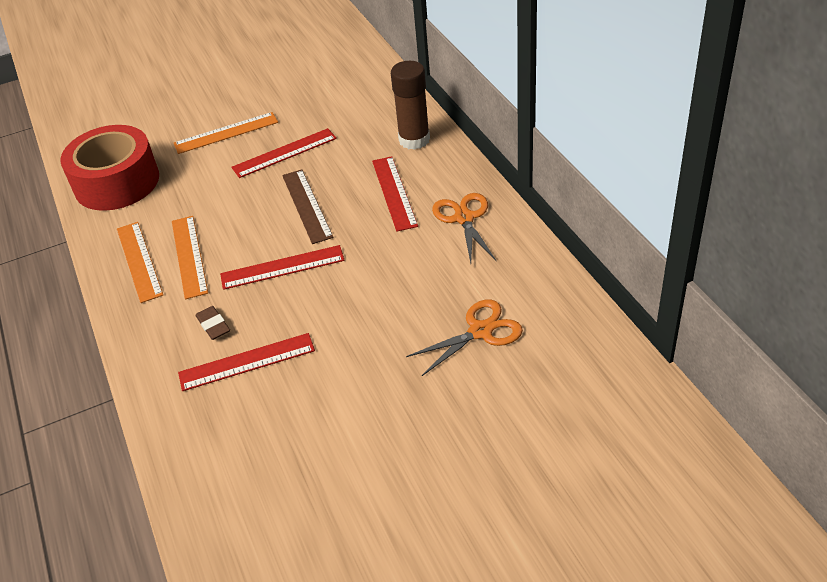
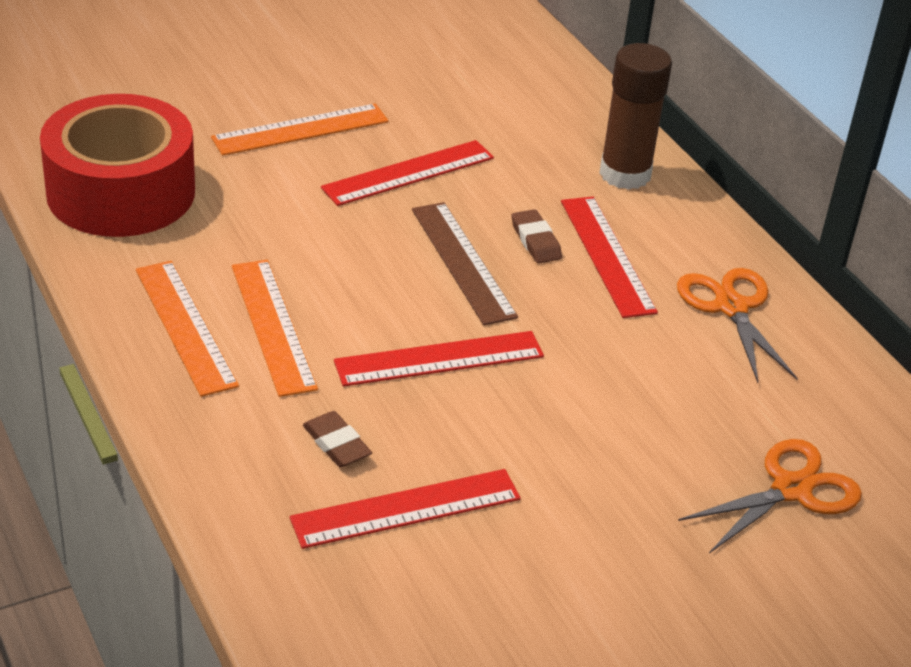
camera: 10 degrees left, 5 degrees down
(352, 188) = (535, 241): none -> brown eraser

